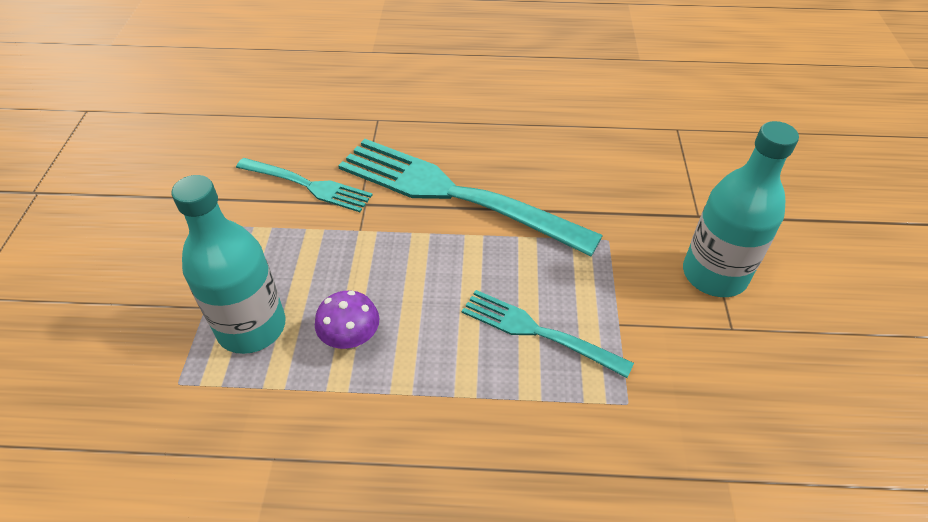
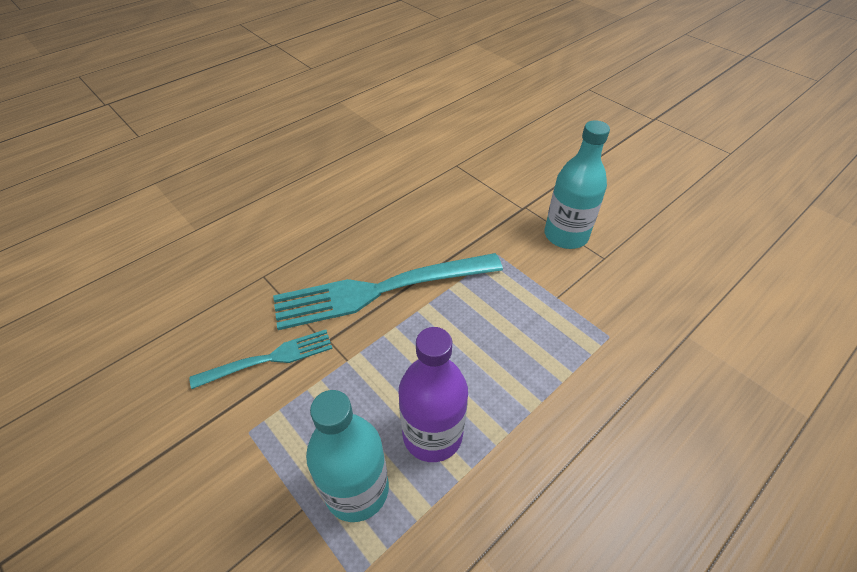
camera: 45 degrees left, 0 degrees up
(351, 339) = (432, 434): purple mushroom -> purple bottle
(538, 332) = (527, 335): turquoise fork -> none

